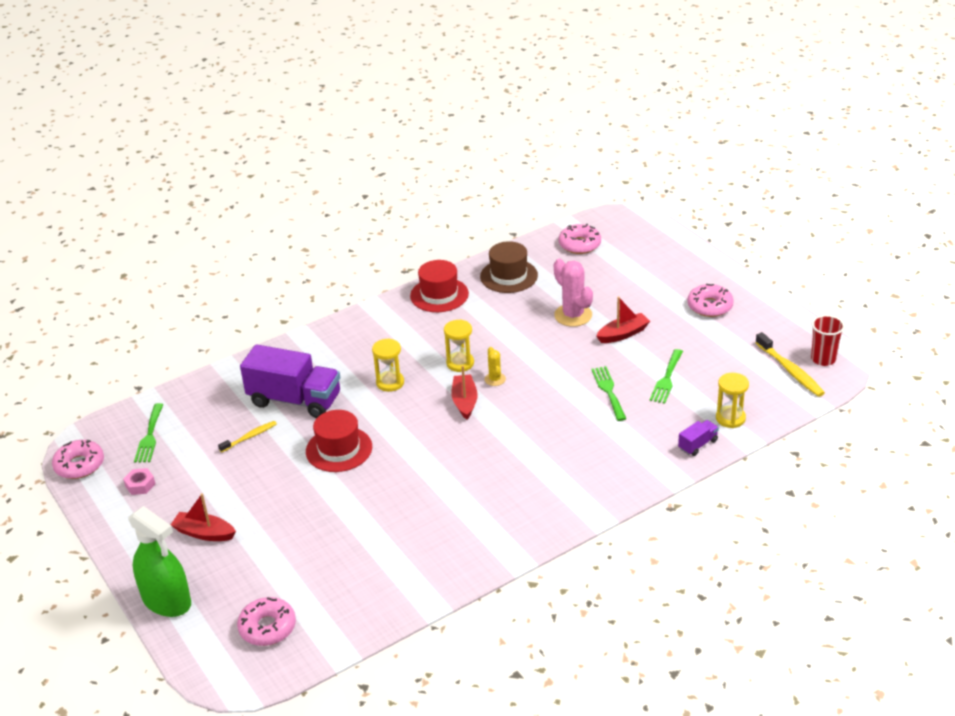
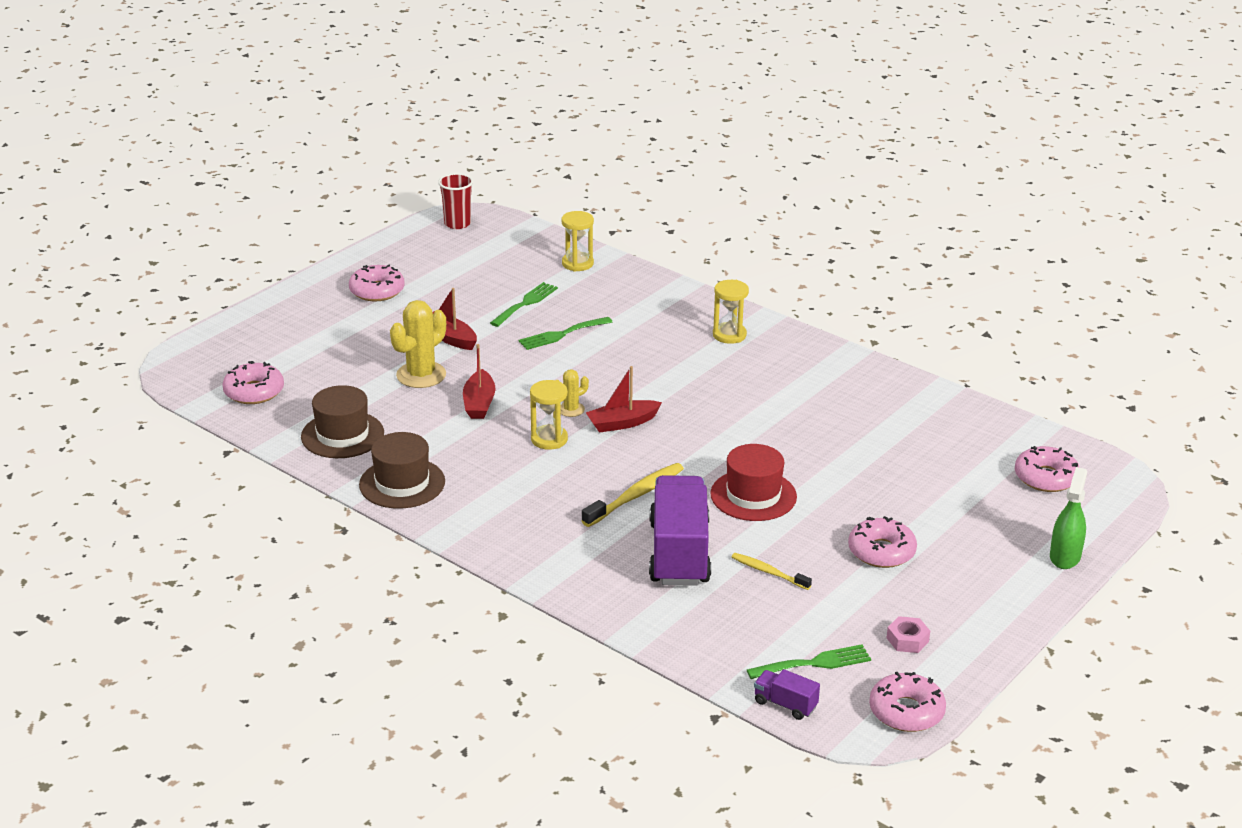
camera: 110 degrees left, 5 degrees down
(166, 600) = (1065, 556): green spray bottle -> green spray bottle, size x0.65
(204, 533) = (951, 560): red boat -> red boat (479, 403)
(236, 499) = (881, 551): none -> pink donut
(390, 383) = (610, 484): yellow hourglass -> yellow hourglass (729, 335)
(439, 295) = (402, 483): red hat -> brown hat
(573, 315) = (421, 375): pink cactus -> yellow cactus
(666, 379) = (526, 303): green fork -> green fork turned 60 degrees counterclockwise
(698, 444) = (628, 277): purple truck -> purple truck (785, 704)
(790, 370) = (483, 239): yellow toothbrush -> yellow toothbrush (635, 496)

